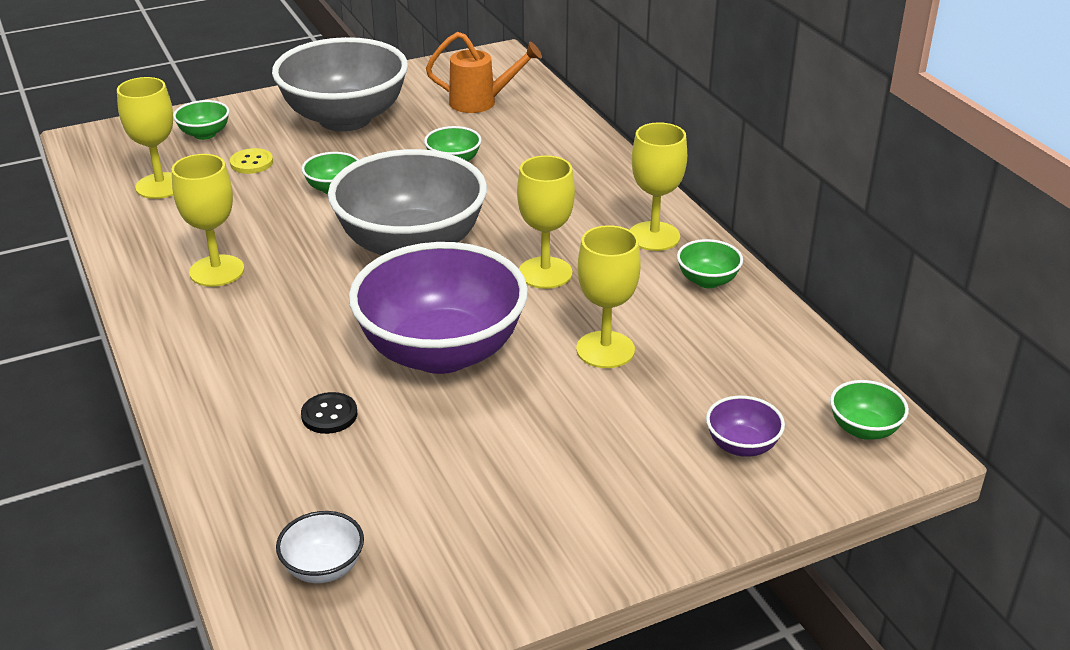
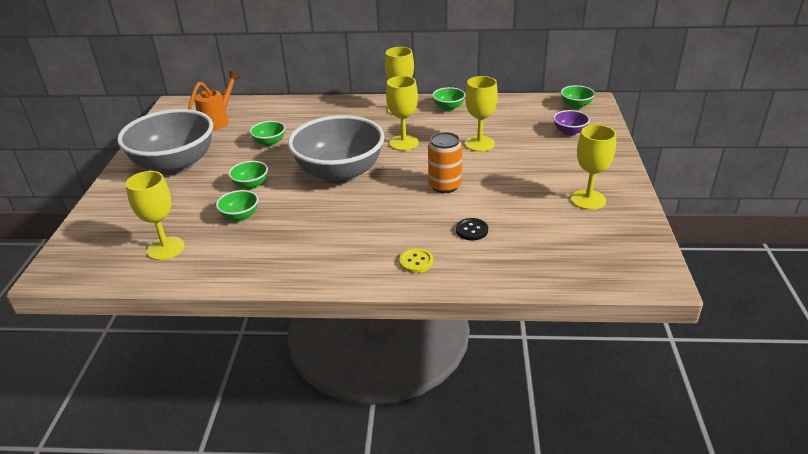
camera: 60 degrees left, 0 degrees up
(204, 134) = (120, 219): green bowl -> green bowl (240, 216)
(217, 271) = (295, 243): yellow goblet -> yellow goblet (588, 200)
(251, 163) = (183, 208): yellow button -> yellow button (416, 262)
(323, 568) = (592, 256): white bowl -> none
(441, 352) = (445, 186): purple bowl -> orange can

